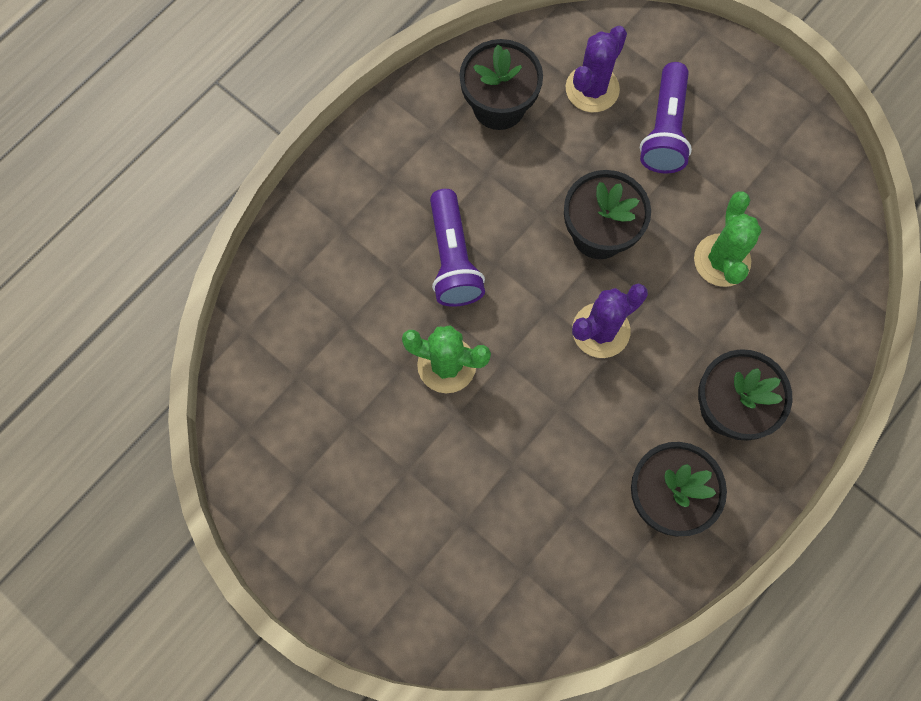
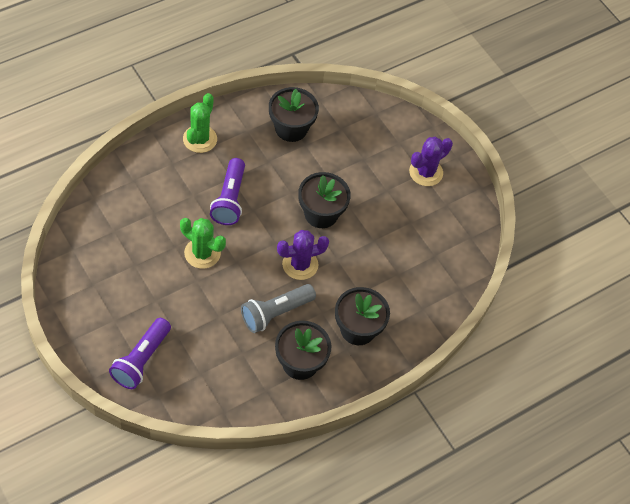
camera: 10 degrees right, 15 degrees down
(592, 89) = (350, 136): purple cactus -> purple cactus (426, 172)
(596, 426) = (275, 313): none -> grey flashlight
(664, 130) = (384, 172): purple flashlight -> purple flashlight (141, 360)
(722, 260) = (388, 251): green cactus -> green cactus (200, 139)

